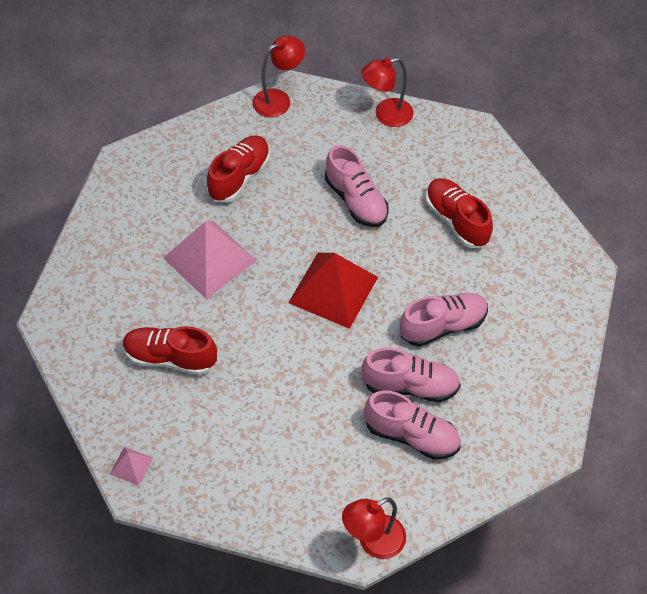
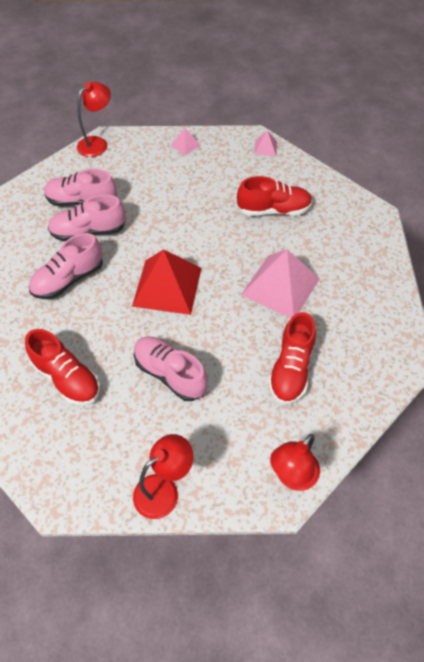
camera: 165 degrees right, 0 degrees up
(243, 502) = (185, 145): none -> pink pyramid

